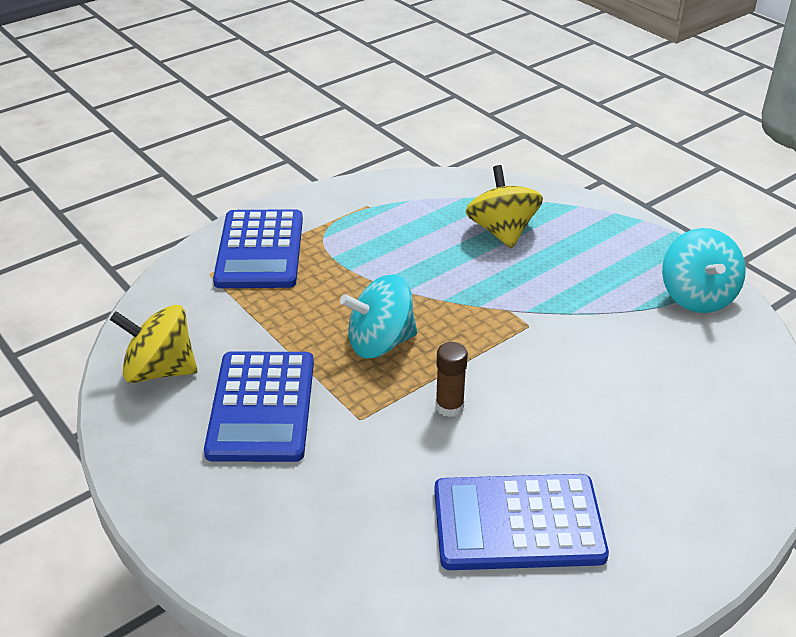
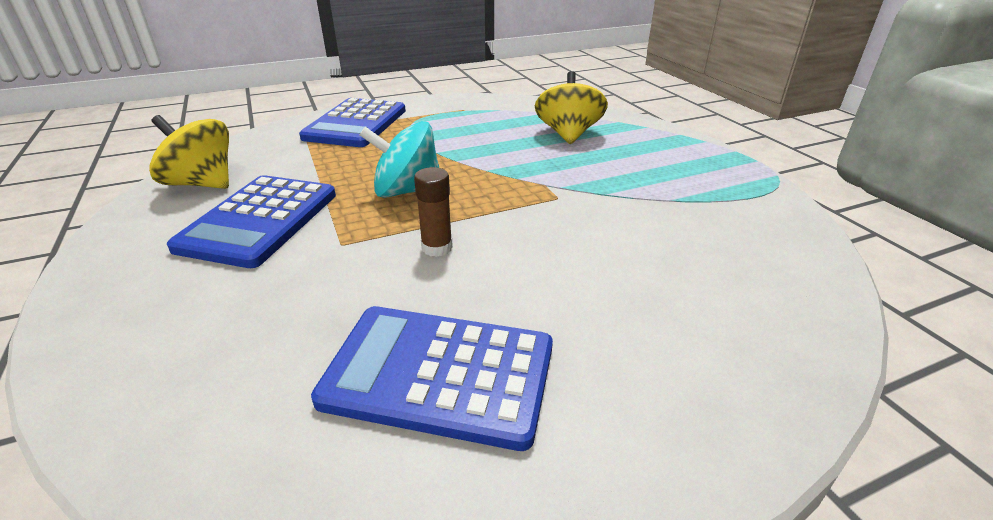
camera: 15 degrees right, 5 degrees down
(697, 296) = (746, 198): turquoise spinning top -> none

